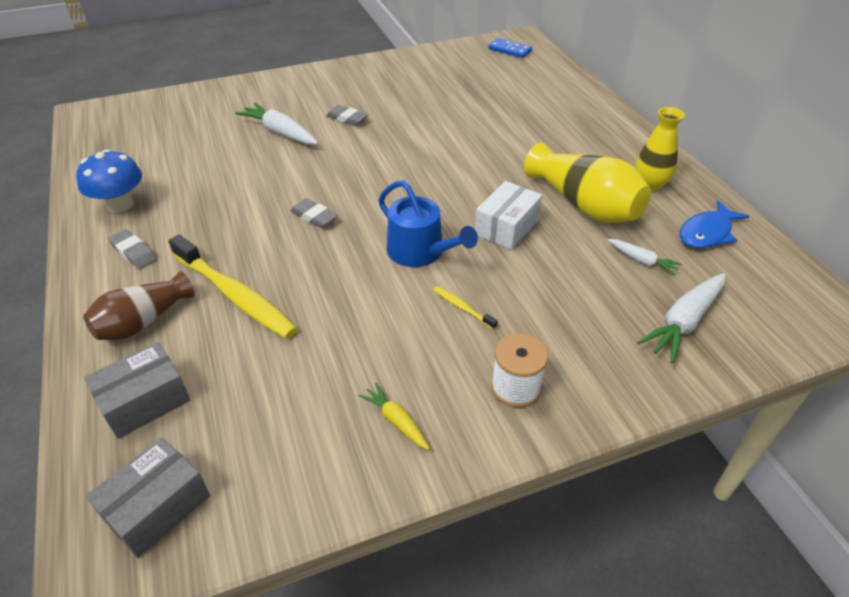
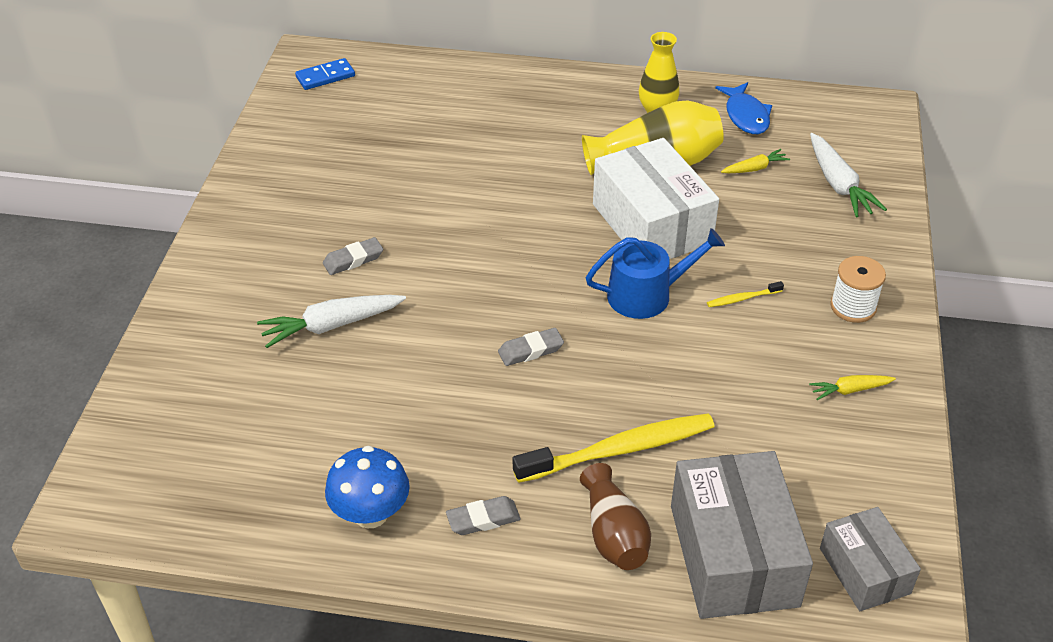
camera: 60 degrees left, 0 degrees up
(145, 401) = (733, 555): grey box -> grey box, size x1.73
(506, 227) = (651, 224): white box -> white box, size x1.73
(642, 261) = (755, 168): white carrot -> yellow carrot

